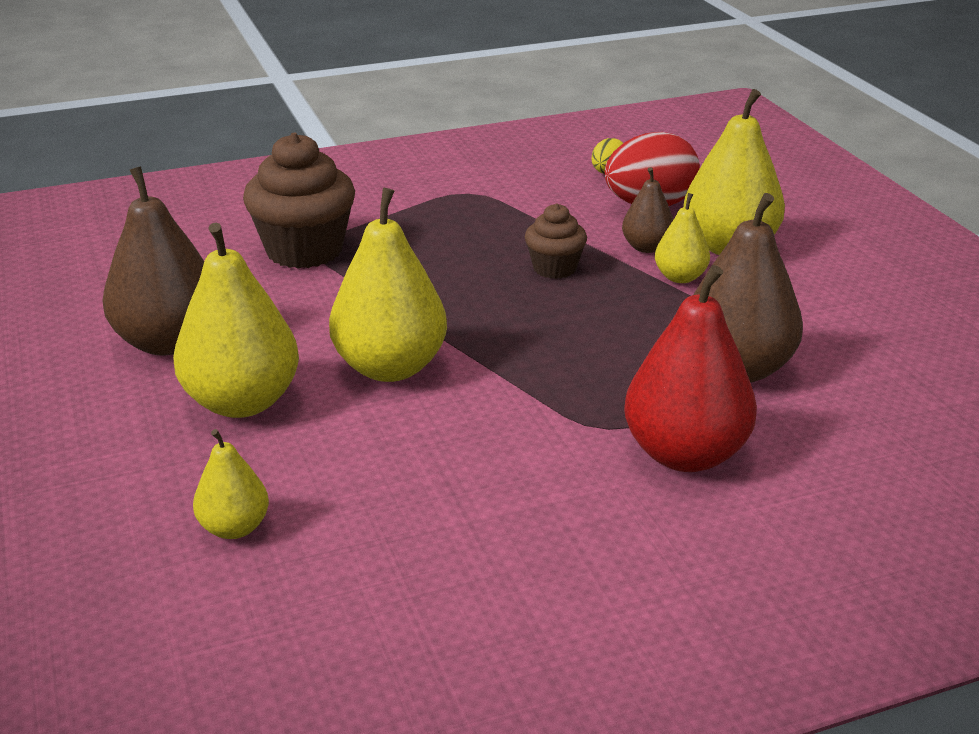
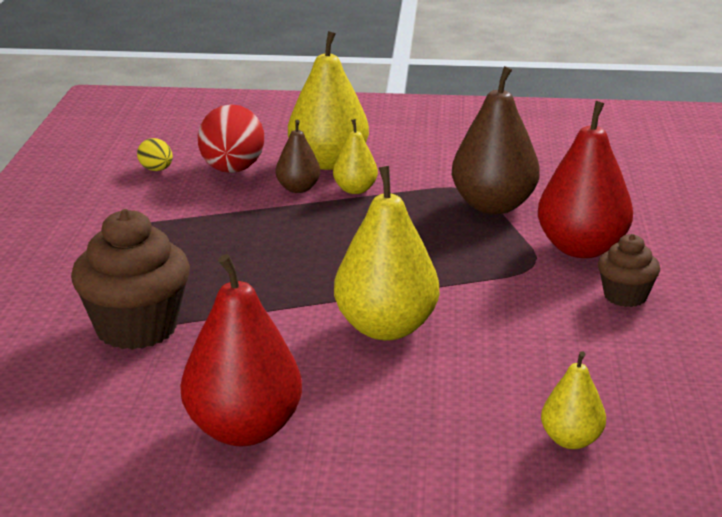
camera: 65 degrees left, 5 degrees down
(169, 342) = (243, 430): brown pear -> red pear
(242, 402) = (385, 407): yellow pear -> none
(554, 268) = (293, 229): brown cupcake -> brown cupcake (625, 296)

